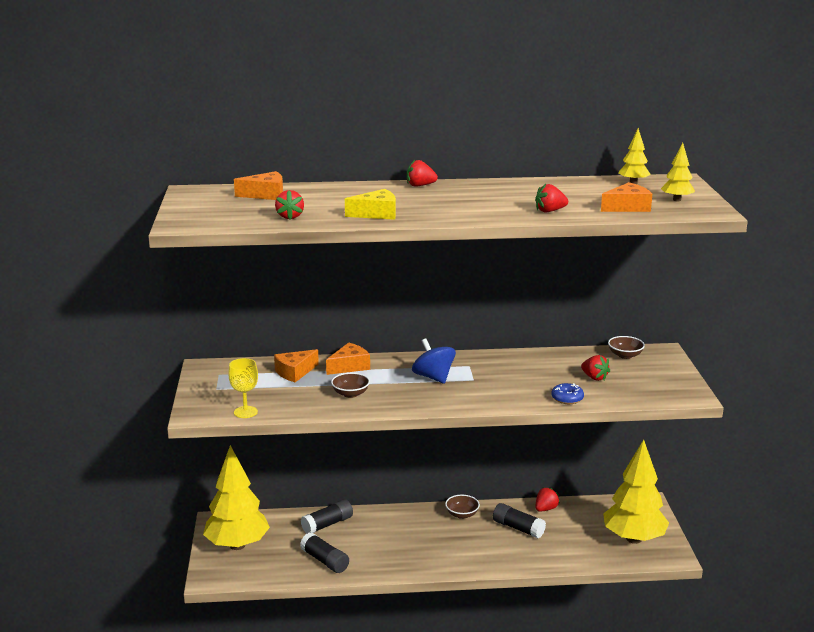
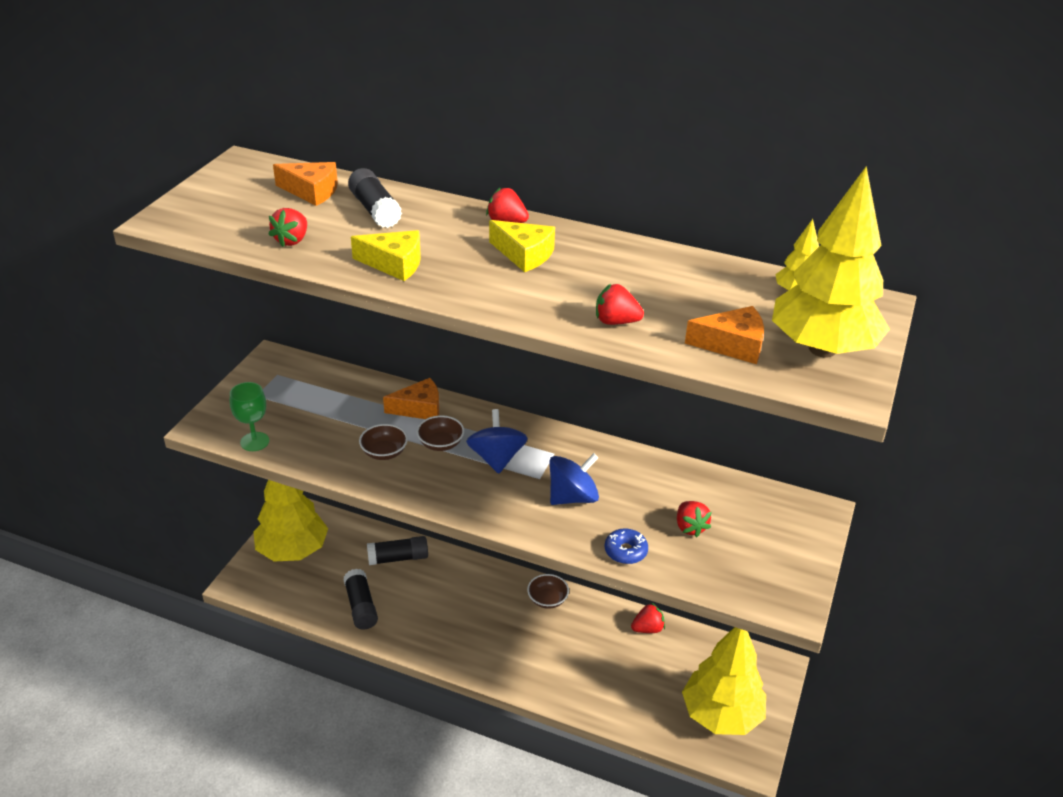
camera: 25 degrees right, 15 degrees up
(245, 412) = (254, 442): yellow goblet -> green goblet
(295, 372) = (354, 398): orange cheese -> none
(453, 196) = (524, 254): none -> yellow cheese
(505, 383) = (572, 497): none -> blue spinning top
(518, 528) = (596, 644): black glue stick -> black glue stick (375, 210)
(625, 355) = (762, 502): brown bowl -> brown bowl (440, 444)
(677, 200) = (822, 349): yellow tree -> yellow tree, size x2.20

